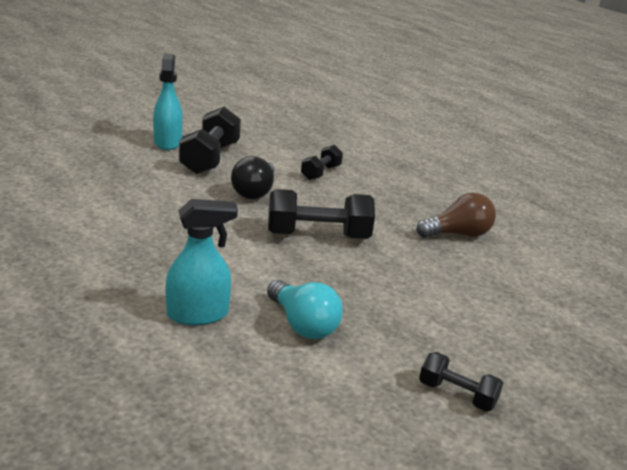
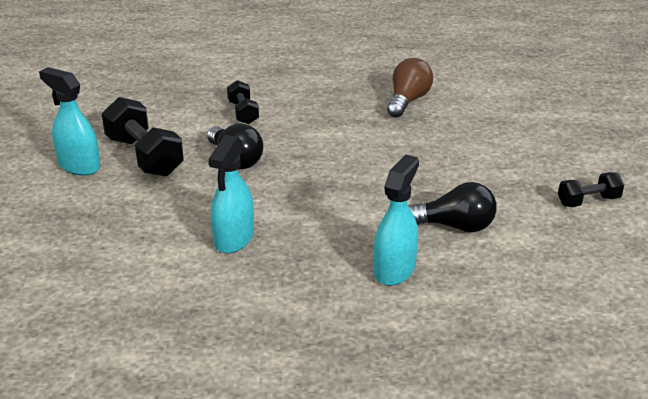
camera: 45 degrees left, 5 degrees up
(152, 227) = (234, 239): none -> turquoise spray bottle
(303, 324) = (455, 226): turquoise light bulb -> black light bulb
(318, 236) = (342, 162): black dumbbell -> none

